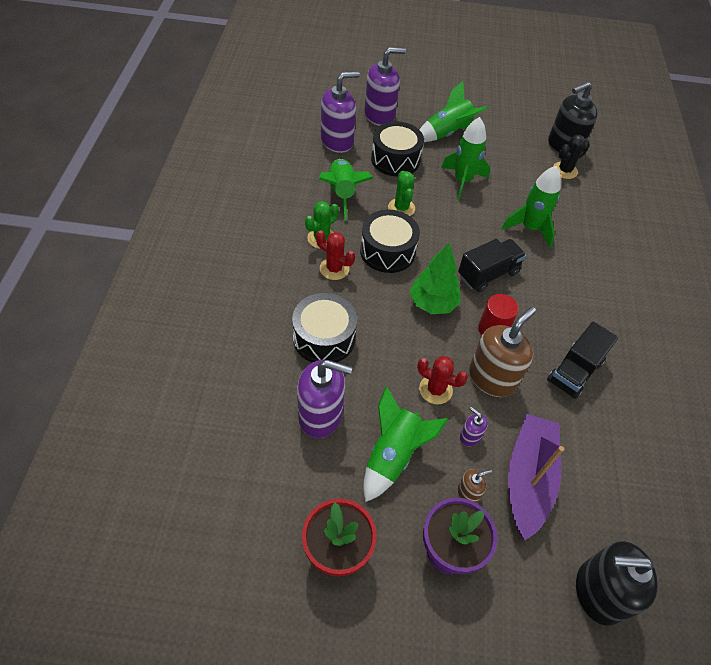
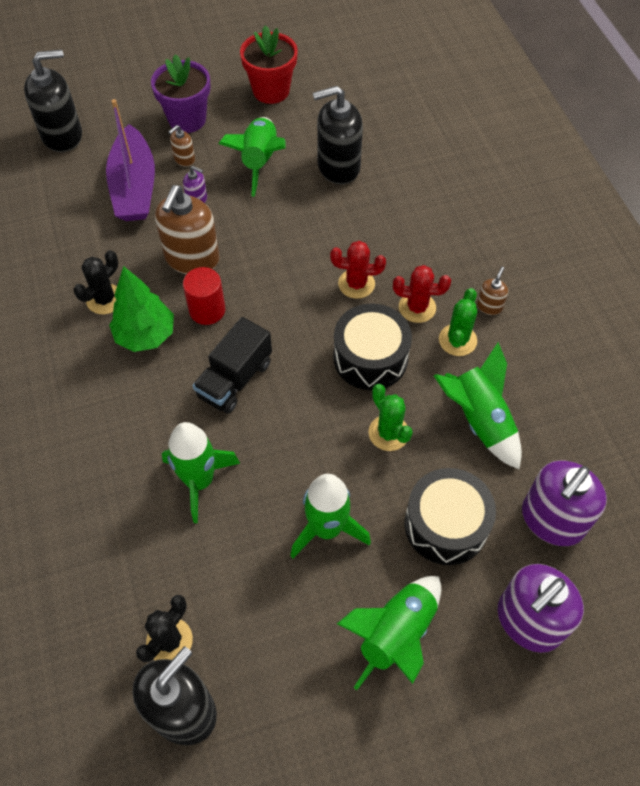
camera: 160 degrees right, 5 degrees up
(283, 249) = (489, 306): none -> brown soap dispenser
(321, 415) = (338, 167): purple soap dispenser -> black soap dispenser
(324, 338) = (378, 230): black drum -> none
(432, 303) = (286, 312): green tree -> green tree (146, 336)
(435, 390) = (244, 226): red cactus -> red cactus (356, 284)
(574, 371) = (105, 299): black truck -> black cactus

